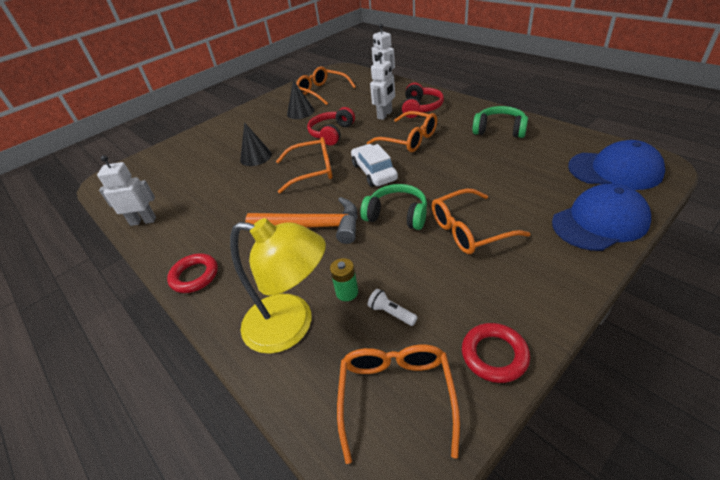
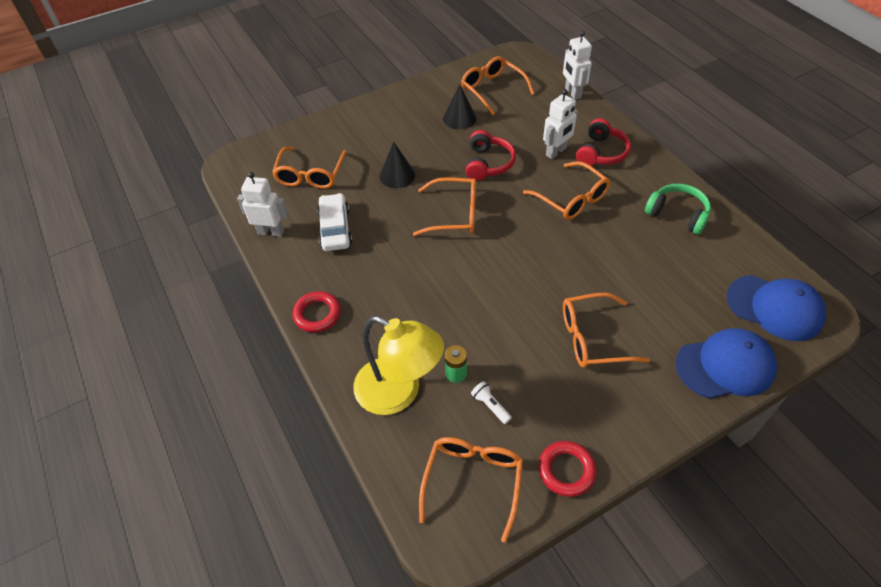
camera: 10 degrees right, 10 degrees up
(178, 173) = (310, 175): none -> orange glasses
(312, 227) = (439, 289): orange hammer -> none
(331, 133) = (488, 164): red headphones -> red headphones turned 150 degrees clockwise
(374, 172) = (520, 235): white car -> white car (335, 228)
(397, 215) = (527, 299): green headphones -> none

